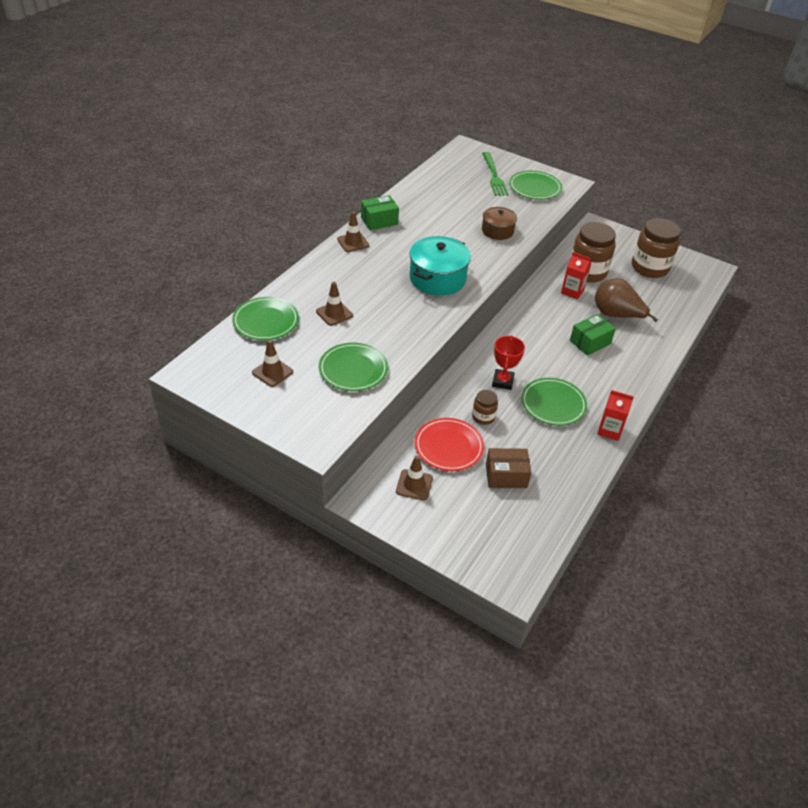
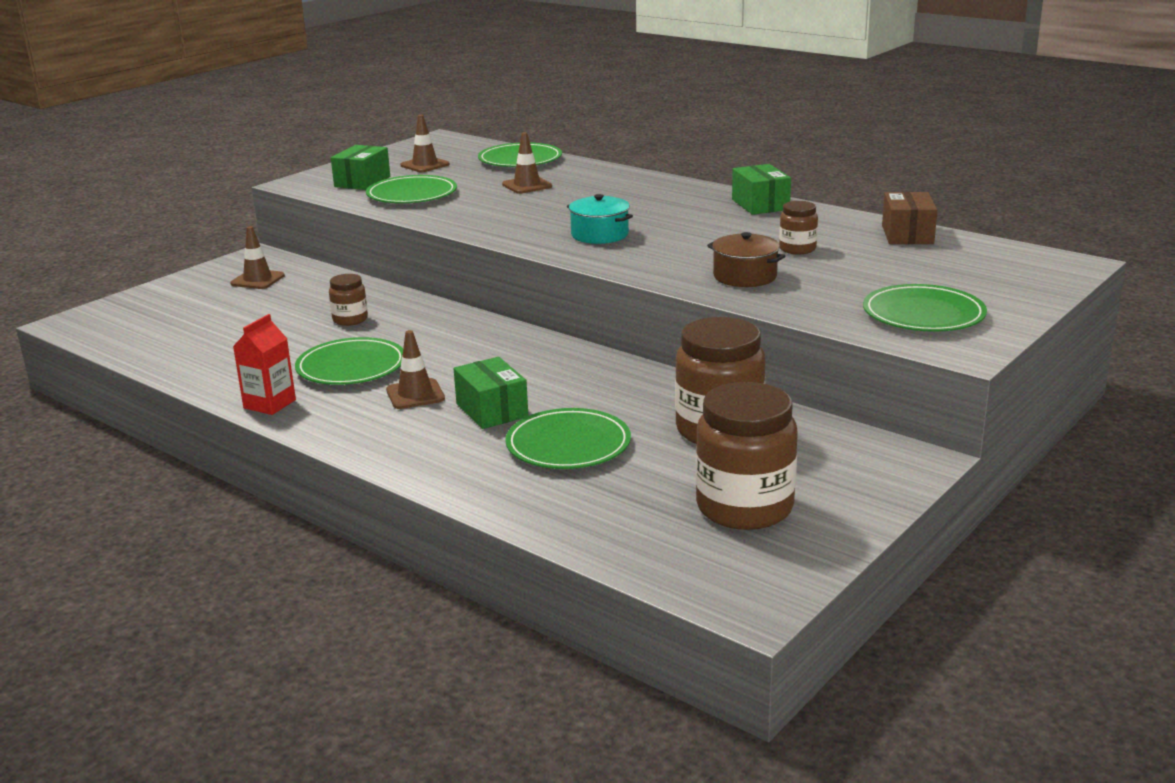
camera: 100 degrees right, 20 degrees down
(316, 403) = (362, 181): none -> green box
(353, 242) = (696, 192): brown traffic cone -> brown traffic cone (415, 394)
(437, 278) = (600, 235): turquoise pot -> turquoise pot, size x0.61
(448, 446) = (307, 298): red plate -> none
(454, 213) = (797, 249): none -> brown jar
(494, 176) = (955, 282): green fork -> none
(502, 381) = (418, 335): red trophy -> none
(506, 476) = (233, 327): brown box -> brown box (907, 234)
(572, 291) = (650, 408): red carton -> none
(616, 315) = (568, 444): brown pear -> green plate

